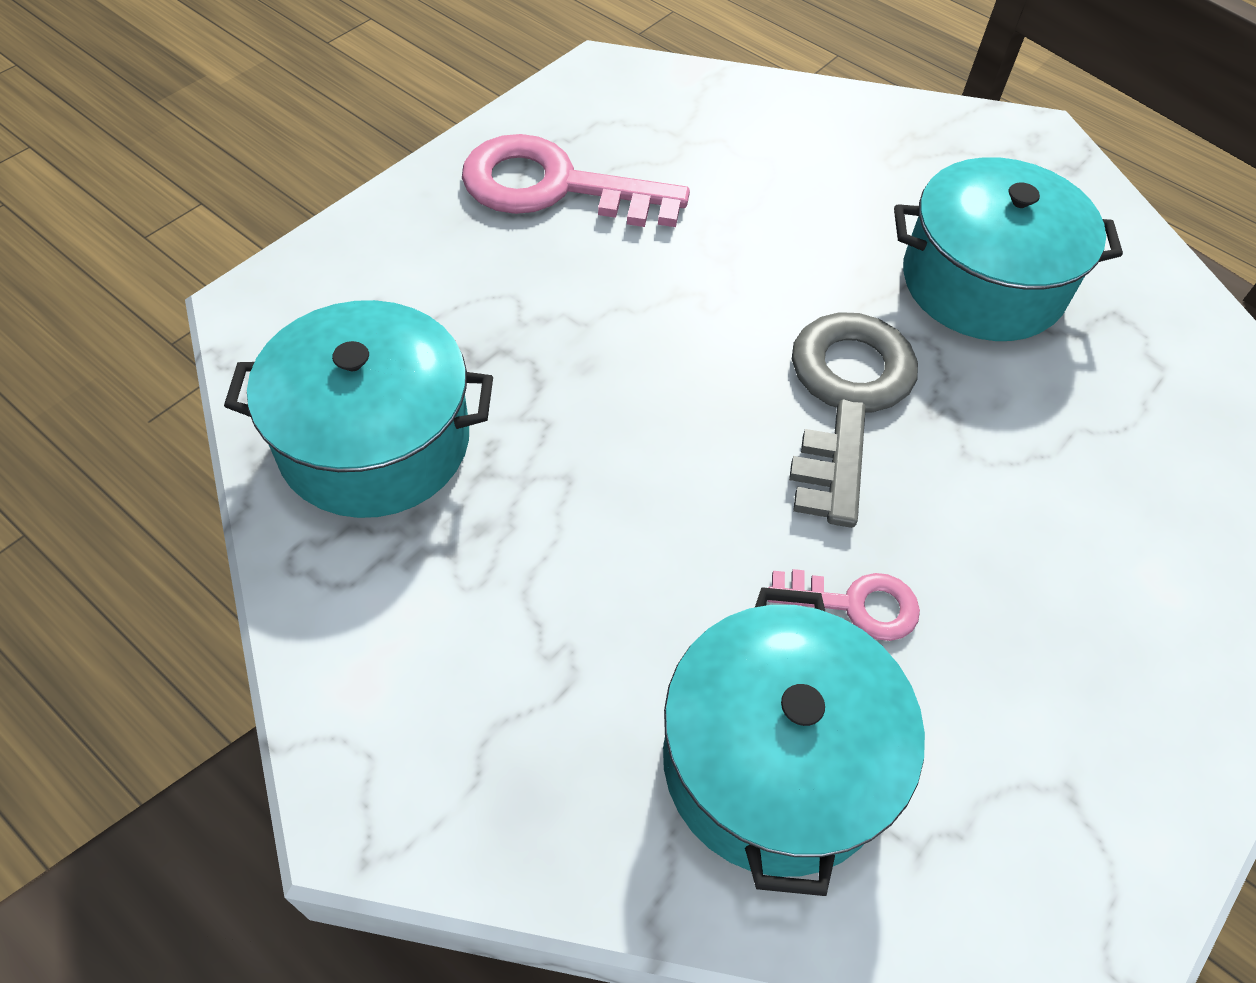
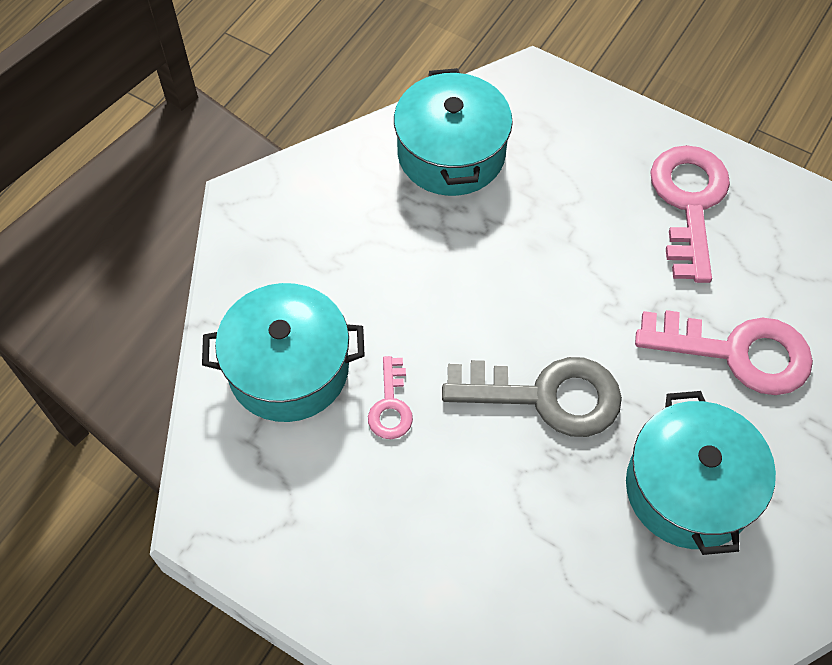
camera: 85 degrees right, 5 degrees up
(792, 196) = (737, 352): none -> pink key

